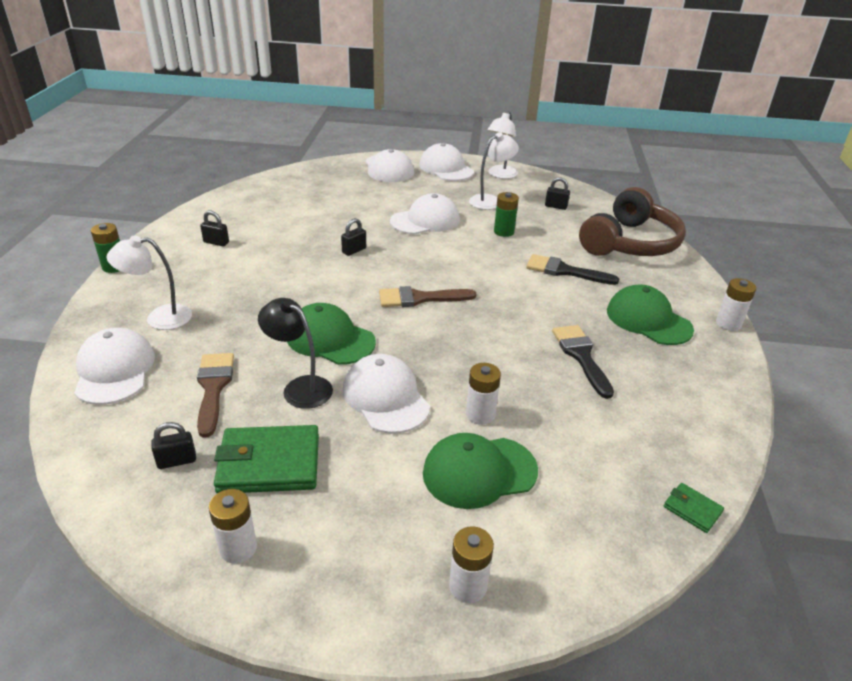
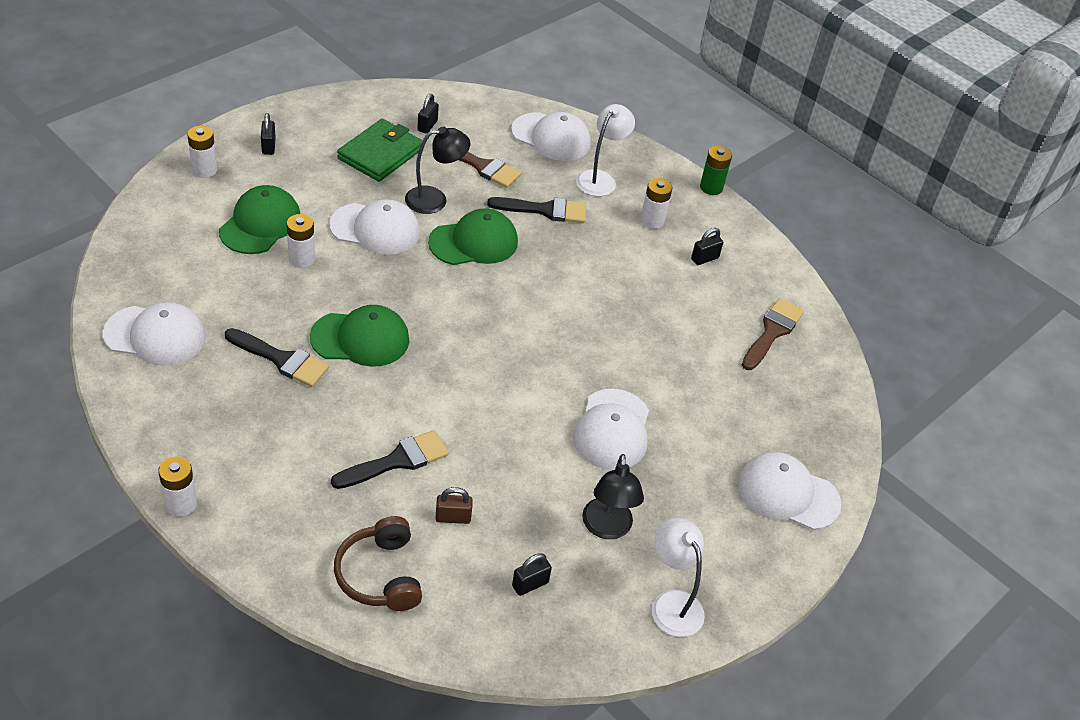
camera: 125 degrees right, 10 degrees up
(238, 548) = (334, 117): white battery -> white battery (652, 220)
(241, 325) = (545, 210): none -> black brush
(354, 250) = (600, 335): black padlock -> black padlock (268, 146)
(419, 298) = (471, 324): brown brush -> brown brush (772, 332)
(446, 168) = (742, 557): white cap -> white cap (155, 335)
(490, 200) = (607, 528): white lamp -> black lamp
(504, 232) = (521, 477): green battery -> none
(563, 239) = (453, 517): none -> brown padlock
(629, 243) = (380, 575): brown headphones -> brown headphones, size x0.62
(648, 320) = (260, 449): green cap -> green cap (360, 339)
(692, 509) = (108, 286): green wallet -> none

